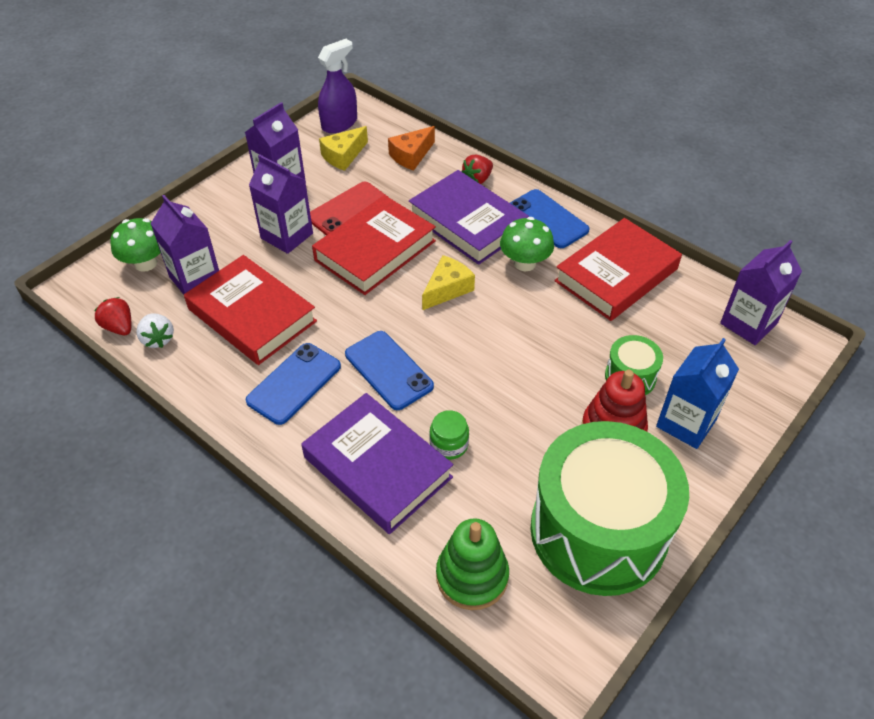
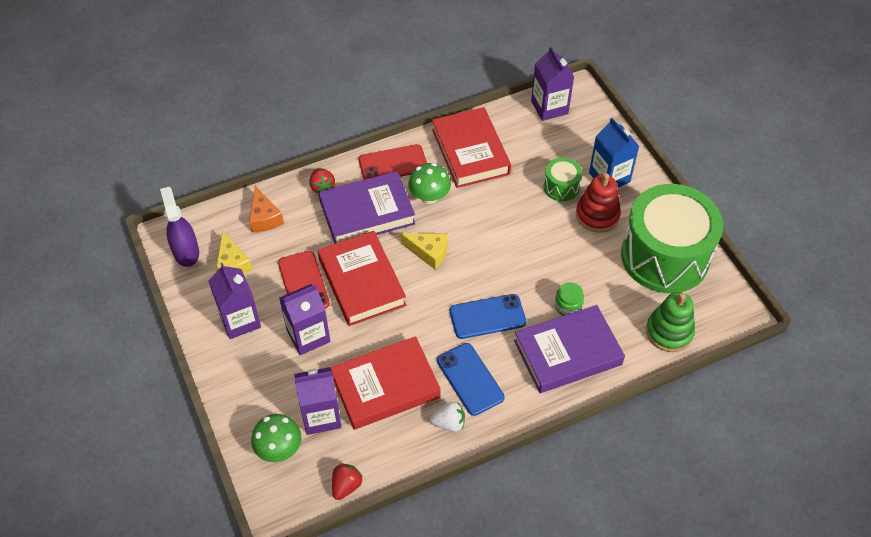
camera: 65 degrees left, 5 degrees up
(119, 327) = (346, 486): red strawberry -> red strawberry turned 135 degrees clockwise
(158, 339) = (375, 460): white strawberry -> white strawberry (449, 423)
(447, 289) = (429, 252): yellow cheese -> yellow cheese turned 135 degrees clockwise
(548, 219) = (393, 164): blue phone -> red phone

